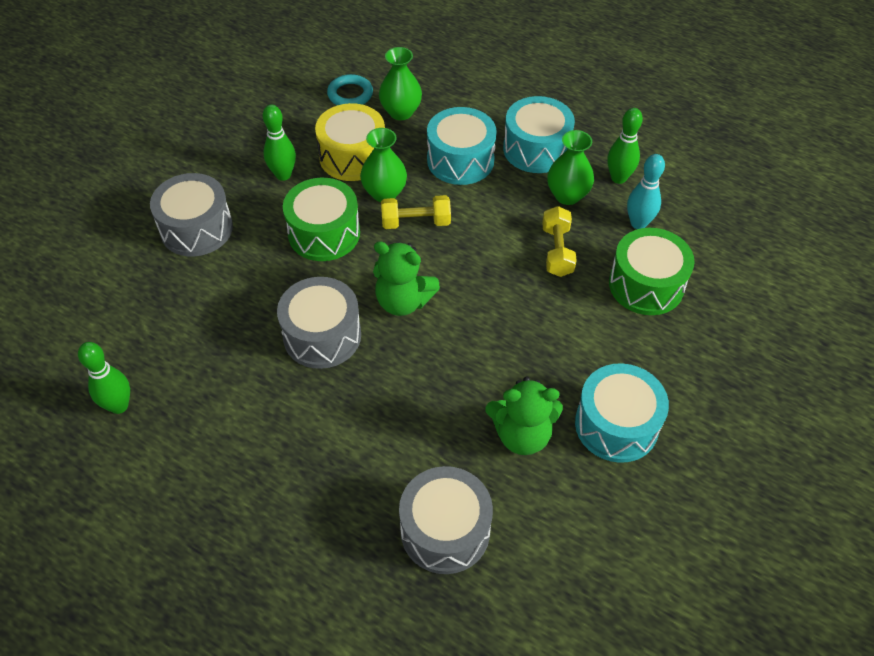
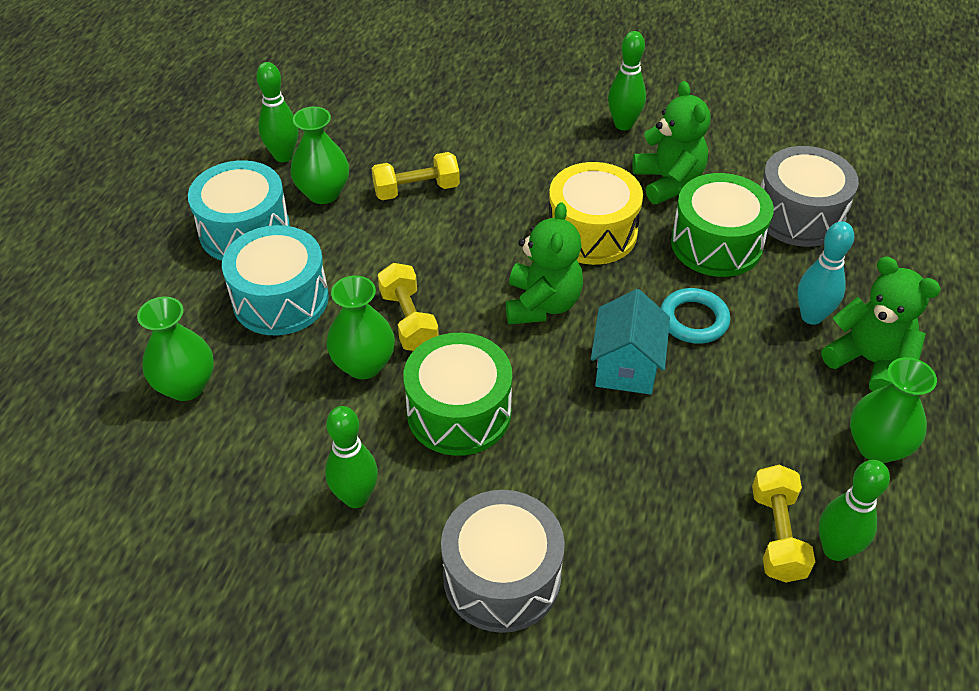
camera: 105 degrees left, 5 degrees down
(147, 376) = (777, 535): none -> yellow dumbbell
(179, 471) = (877, 447): none -> green vase
(257, 506) = (868, 361): none -> green teddy bear
(322, 335) = (626, 367): grey drum -> turquoise house
(350, 94) = (149, 462): turquoise ring -> turquoise ring (693, 320)
(352, 156) = (297, 420): yellow drum -> yellow drum (592, 232)
(616, 425) = (623, 124): turquoise drum -> green bowling pin
(638, 223) = (354, 135): turquoise bowling pin -> turquoise bowling pin (811, 316)
(646, 285) = (442, 121): green drum -> green drum (716, 244)

